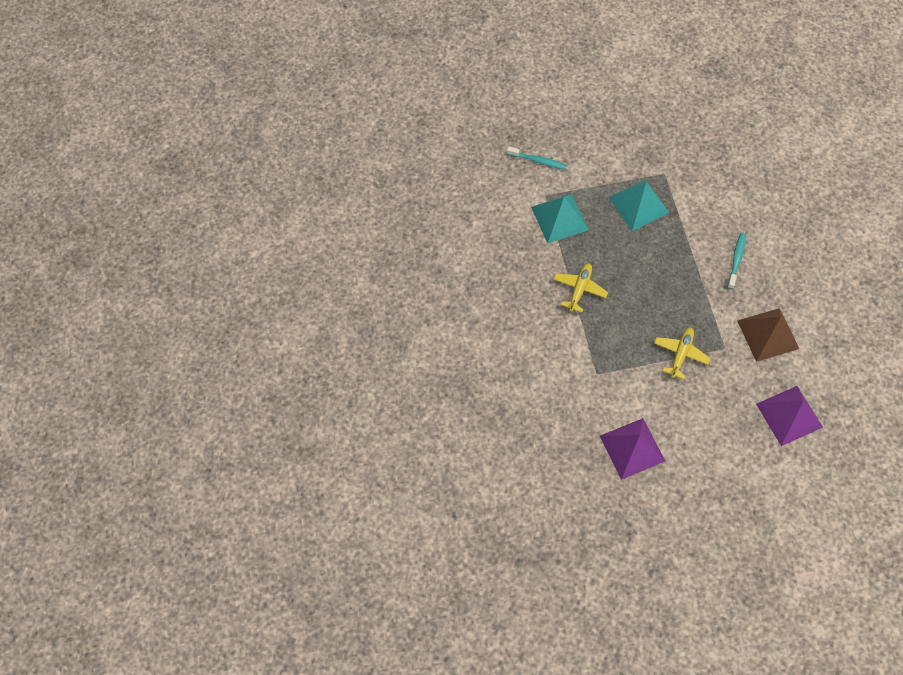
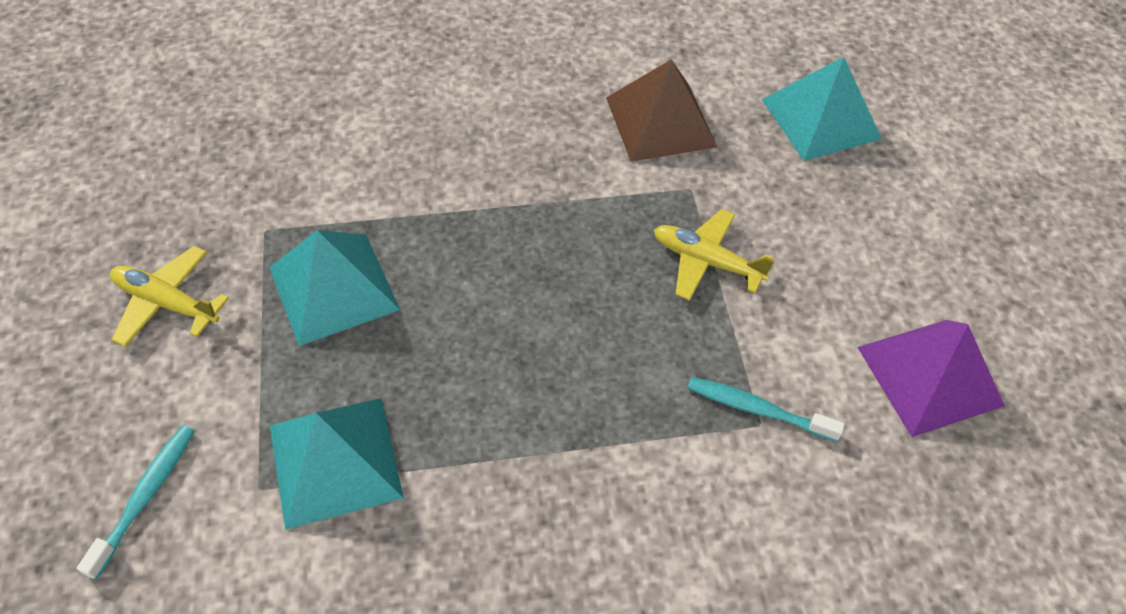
camera: 90 degrees left, 10 degrees down
(579, 289) = (541, 437): yellow plane -> yellow plane (167, 303)
(736, 260) = (497, 142): turquoise toothbrush -> turquoise toothbrush (757, 409)
(789, 415) = (821, 118): purple pyramid -> turquoise pyramid

